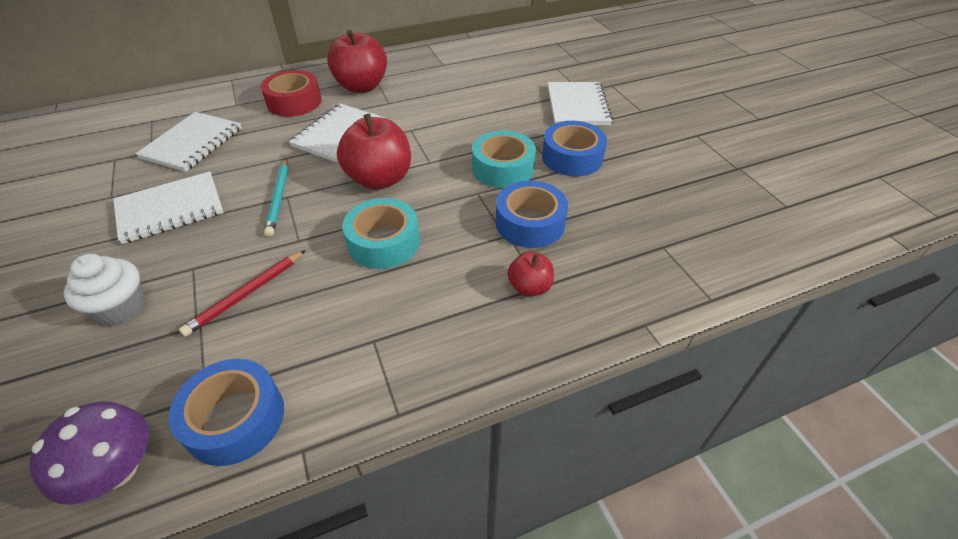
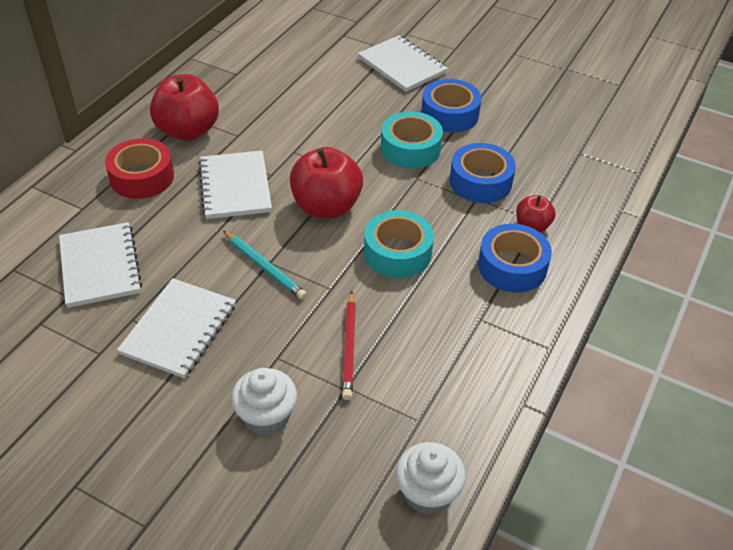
camera: 40 degrees left, 0 degrees up
(117, 470) = (427, 493): purple mushroom -> white cupcake
(235, 419) = (458, 417): blue tape -> blue tape (512, 266)

